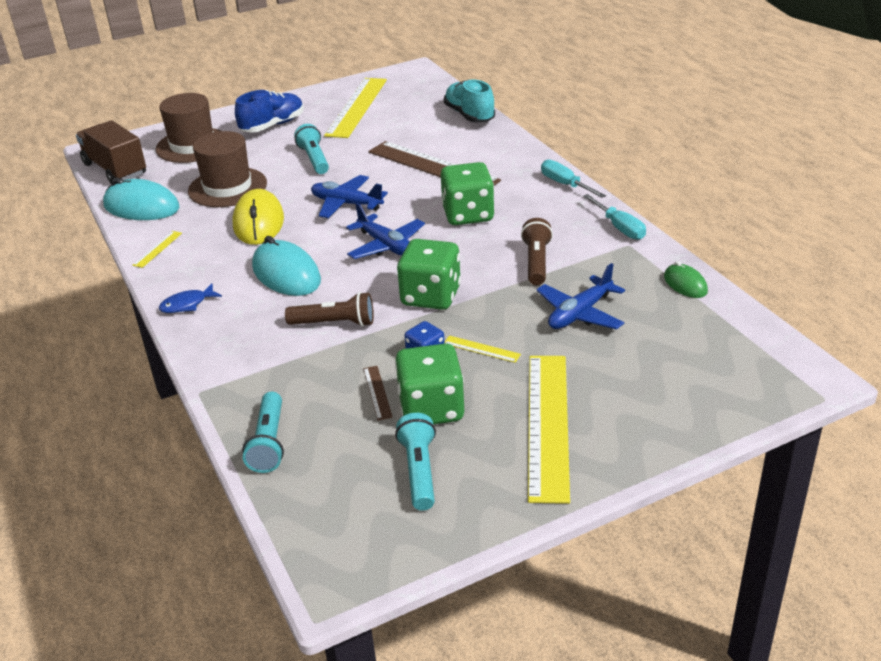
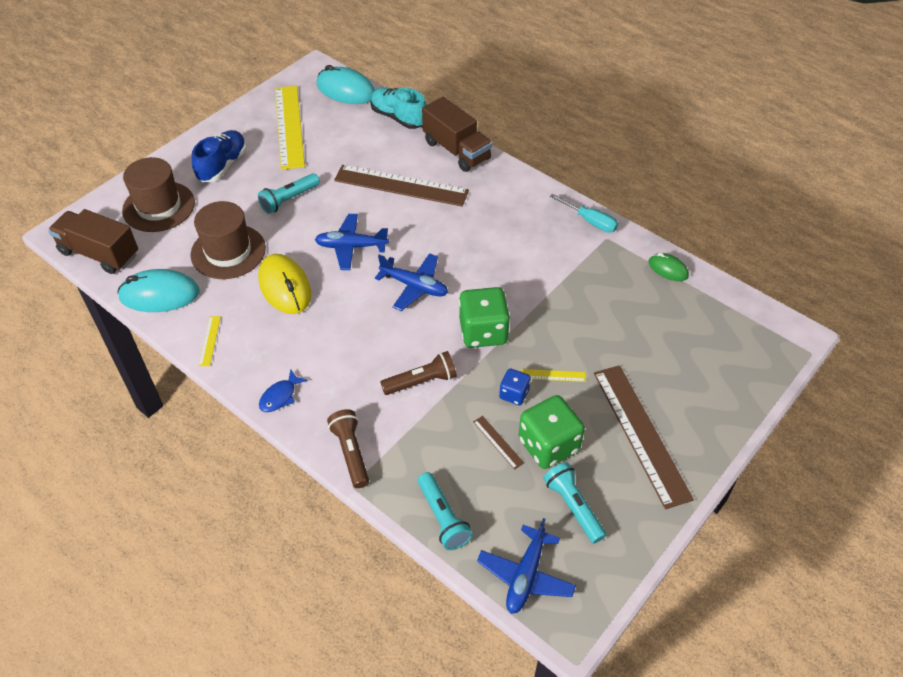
camera: 25 degrees left, 15 degrees up
(286, 274) = (347, 339): turquoise mouse -> turquoise mouse (346, 90)
(314, 159) = (289, 199): turquoise flashlight -> turquoise flashlight turned 90 degrees counterclockwise
(468, 215) = (463, 235): green dice -> none
(511, 148) = (456, 150): none -> brown truck
(536, 262) = (546, 274): brown flashlight -> brown flashlight (351, 453)
(548, 424) = (641, 433): yellow ruler -> brown ruler
(565, 184) = (523, 183): turquoise screwdriver -> none
(580, 313) = (607, 319): blue plane -> blue plane (526, 575)

